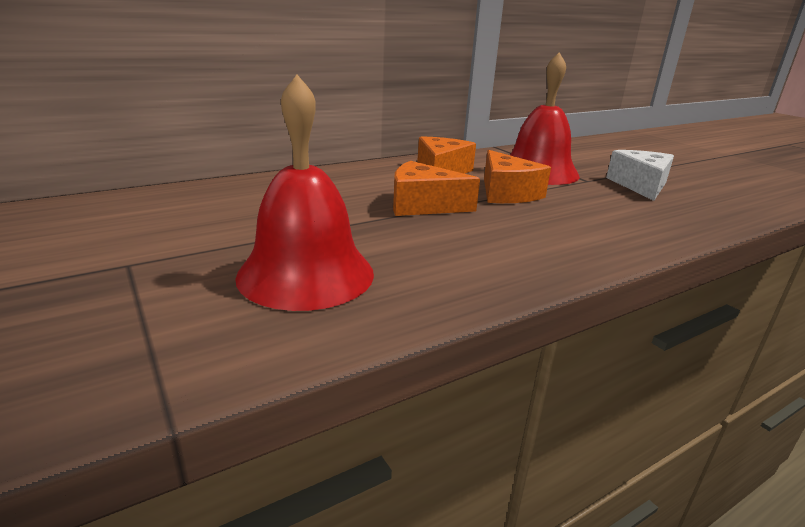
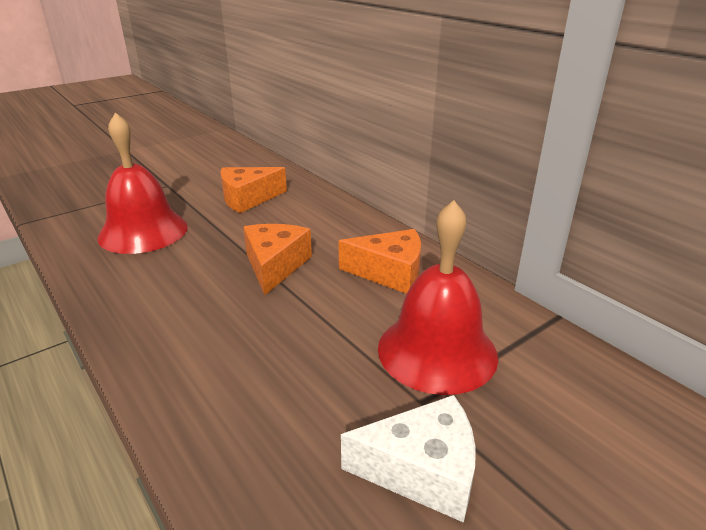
camera: 85 degrees right, 5 degrees up
(506, 193) = (328, 317): orange cheese -> orange cheese (248, 198)

